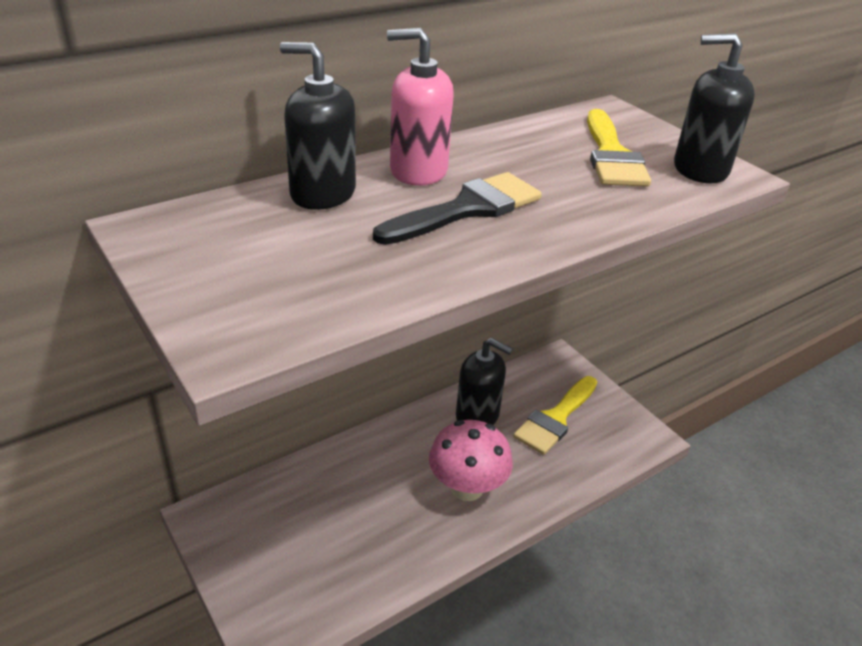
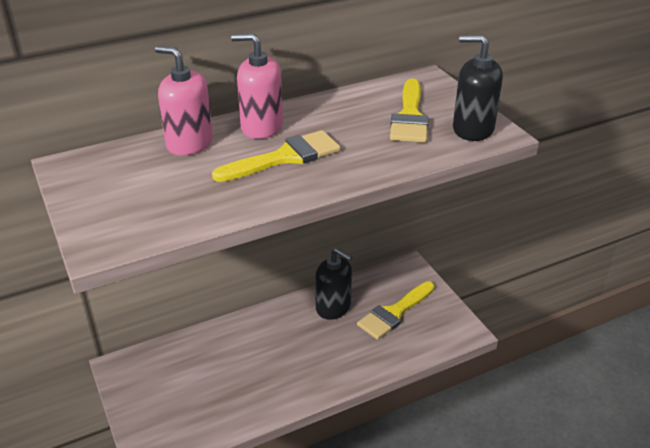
camera: 10 degrees right, 0 degrees up
(322, 193) = (189, 143): black soap dispenser -> pink soap dispenser
(467, 209) = (285, 157): black brush -> yellow brush
(467, 488) = (312, 360): pink mushroom -> none

